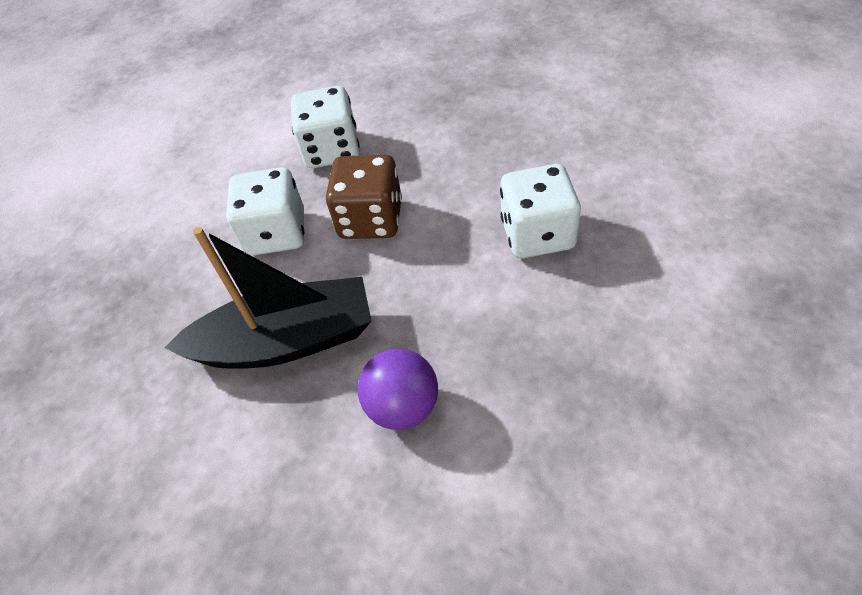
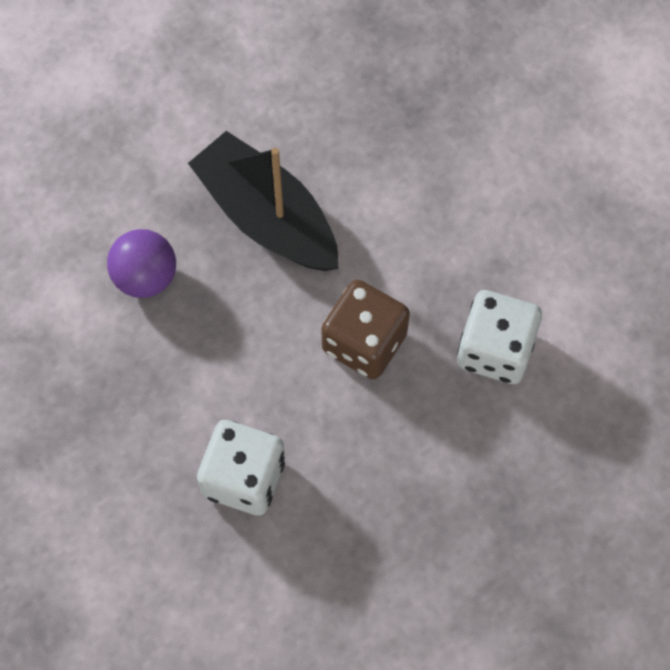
camera: 110 degrees right, 15 degrees up
(276, 233) = (403, 253): white dice -> none
(286, 341) = (267, 217): black boat -> black boat turned 120 degrees clockwise

